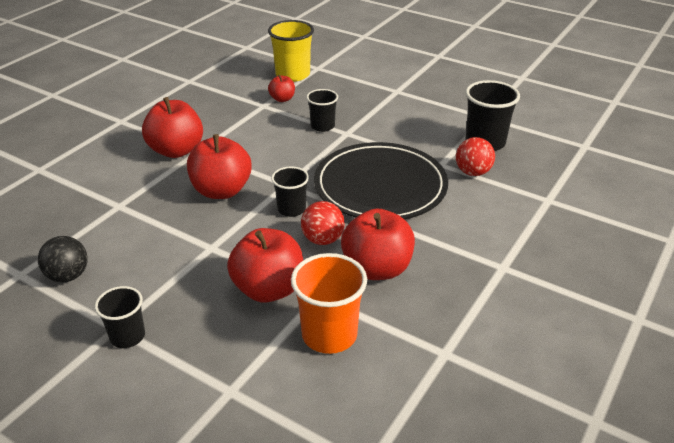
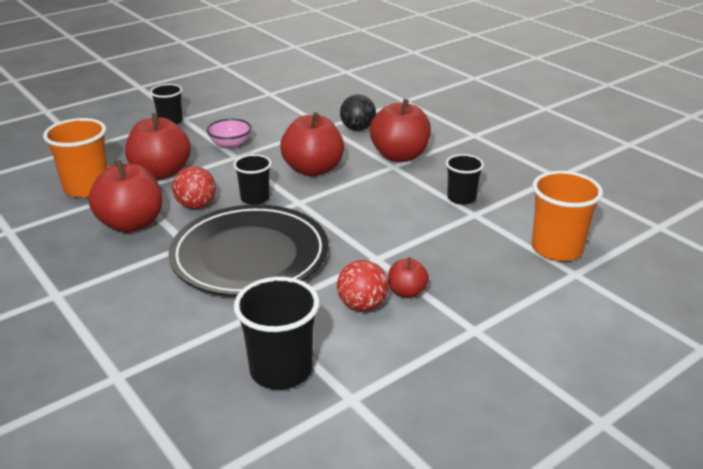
camera: 110 degrees right, 5 degrees down
(68, 276) = (252, 107): black ball -> black ball (357, 129)
(183, 260) = (230, 145): none -> pink bowl
(282, 99) = (486, 229): red apple -> red apple (407, 292)
(292, 75) = (556, 249): yellow cup -> orange cup
(322, 126) = (402, 245): black cup -> black cup (461, 198)
(473, 172) = (222, 332): red ball -> red ball (362, 305)

